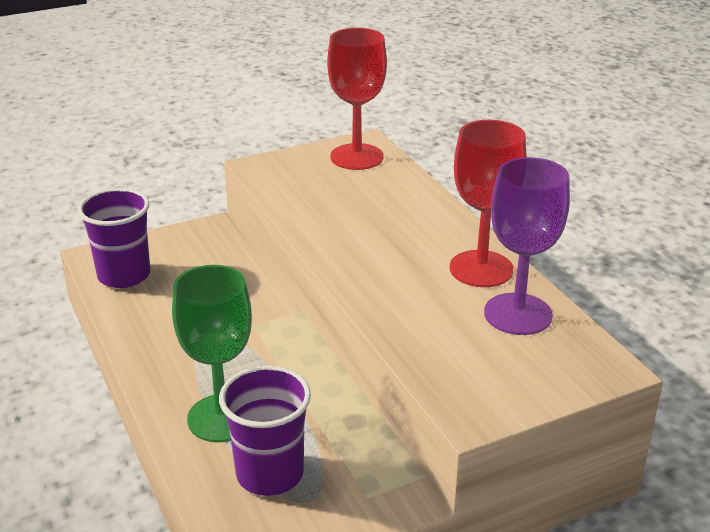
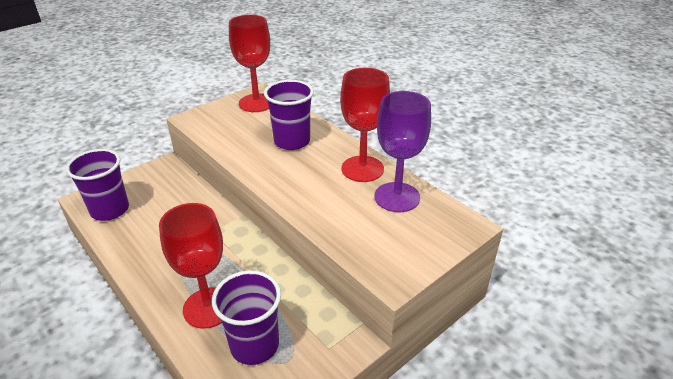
camera: 15 degrees left, 5 degrees up
(222, 418) = (208, 307): green goblet -> red goblet
(391, 217) = (292, 141): none -> purple cup

